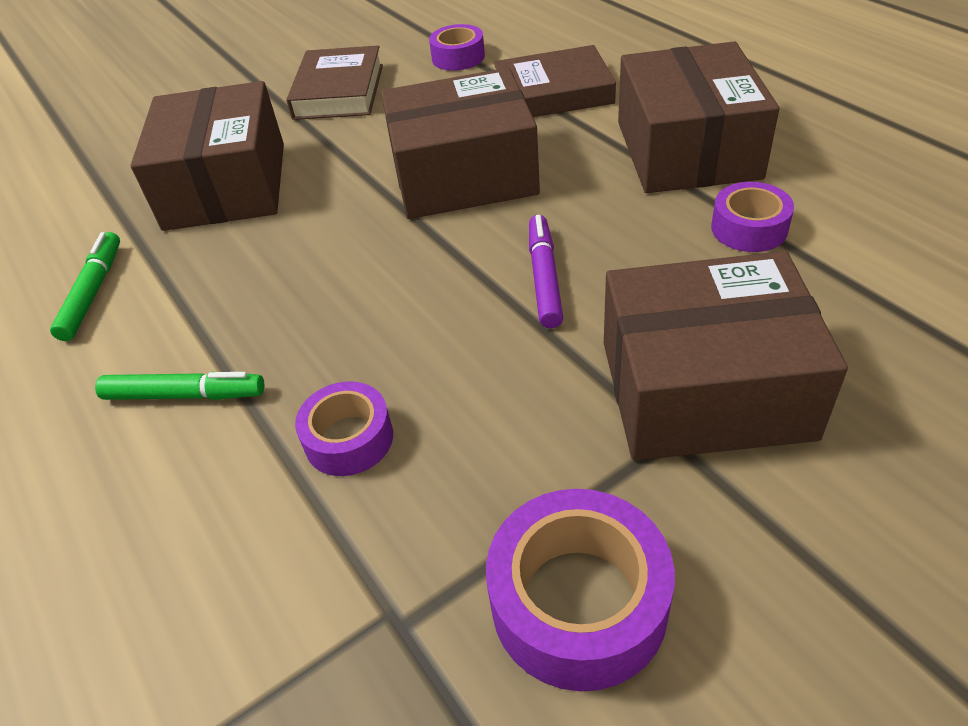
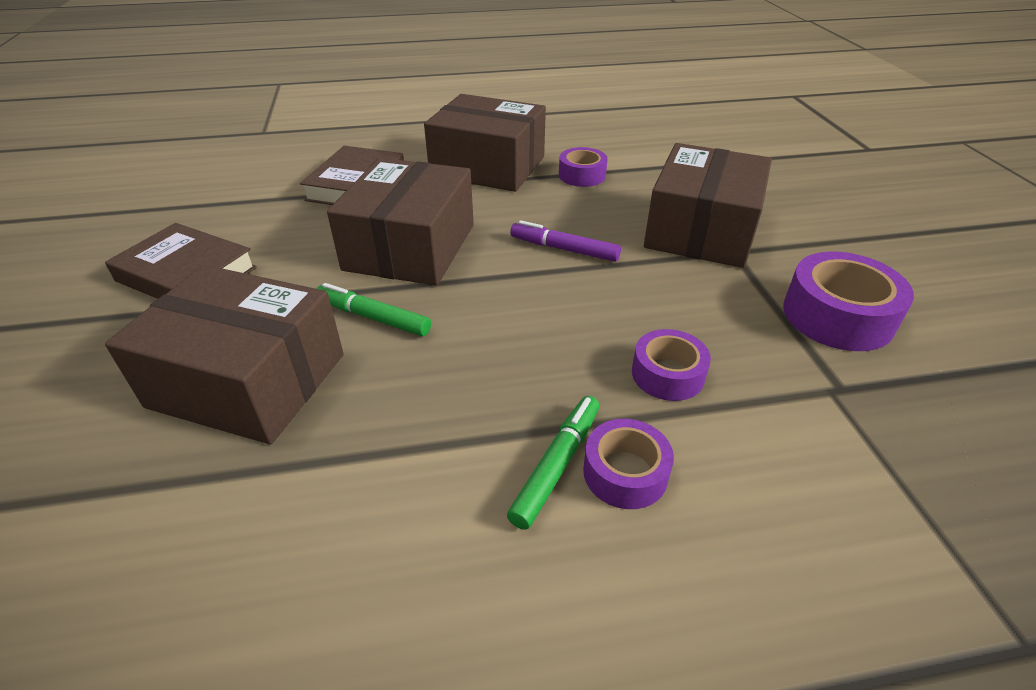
camera: 70 degrees left, 5 degrees down
(93, 292) = (323, 525): green marker -> green marker (373, 317)
(458, 57) = (239, 205): purple tape -> purple tape (625, 473)

